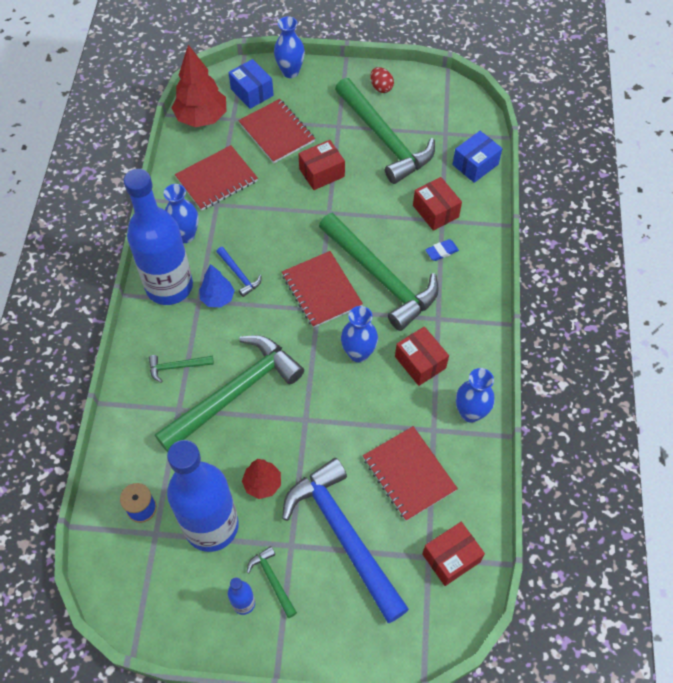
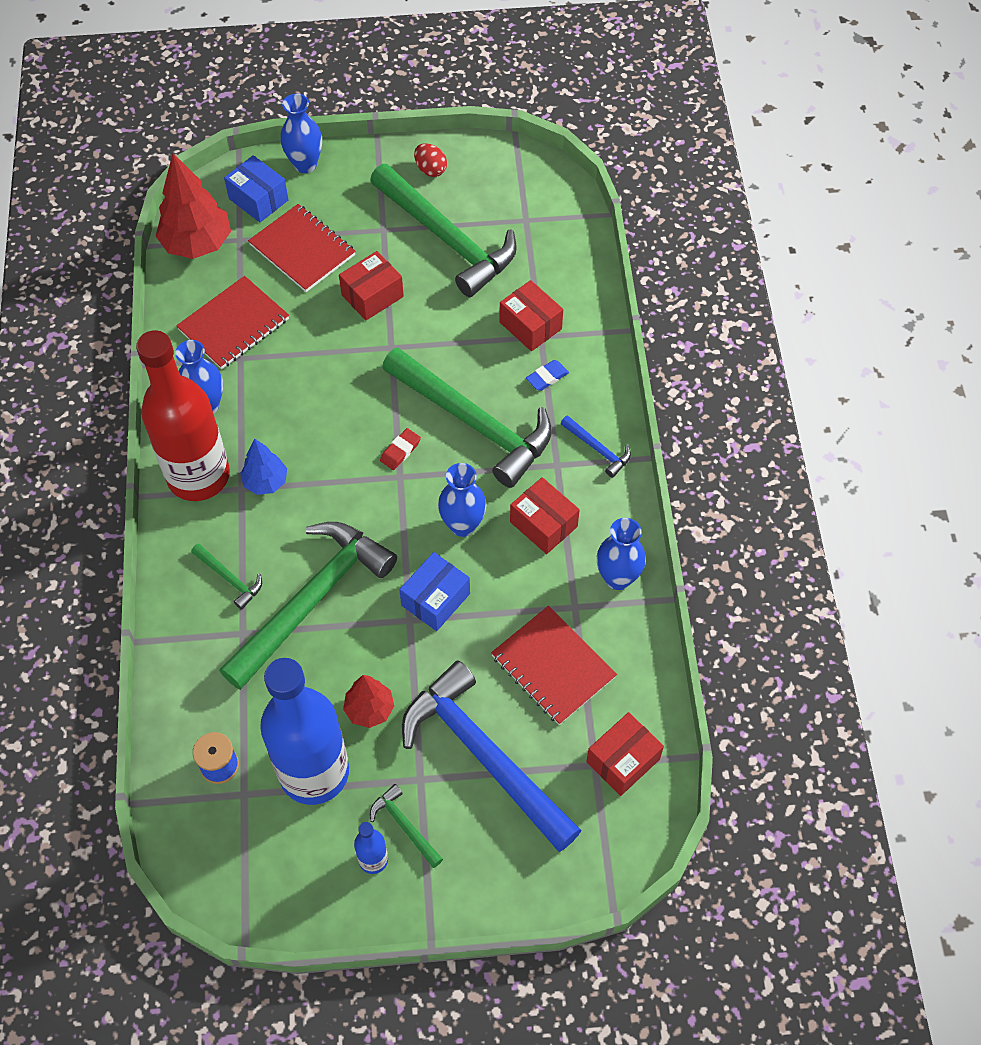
camera: 10 degrees left, 0 degrees up
(169, 286) = (198, 476): blue bottle -> red bottle
(177, 367) = (229, 579): green hammer -> green hammer turned 120 degrees counterclockwise
(239, 275) = (288, 447): blue hammer -> blue hammer (598, 449)
(321, 290) = (400, 451): red notebook -> red eraser
(475, 164) = (572, 256): blue box -> blue box (435, 599)

